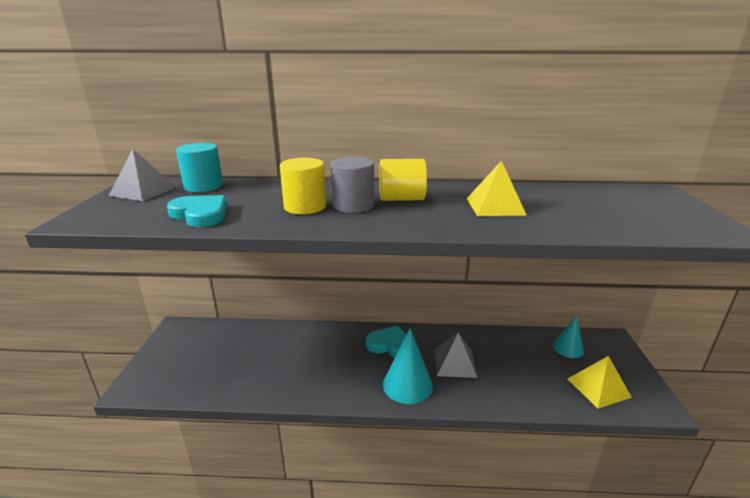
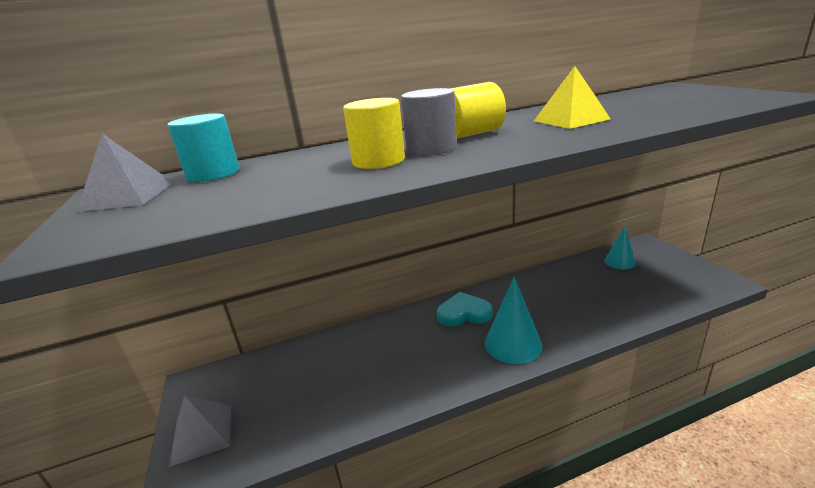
camera: 20 degrees left, 0 degrees up
(200, 214) = (255, 196): turquoise heart -> none
(454, 363) = (538, 307): grey pyramid -> grey pyramid (202, 434)
(598, 388) = (672, 285): yellow pyramid -> none

